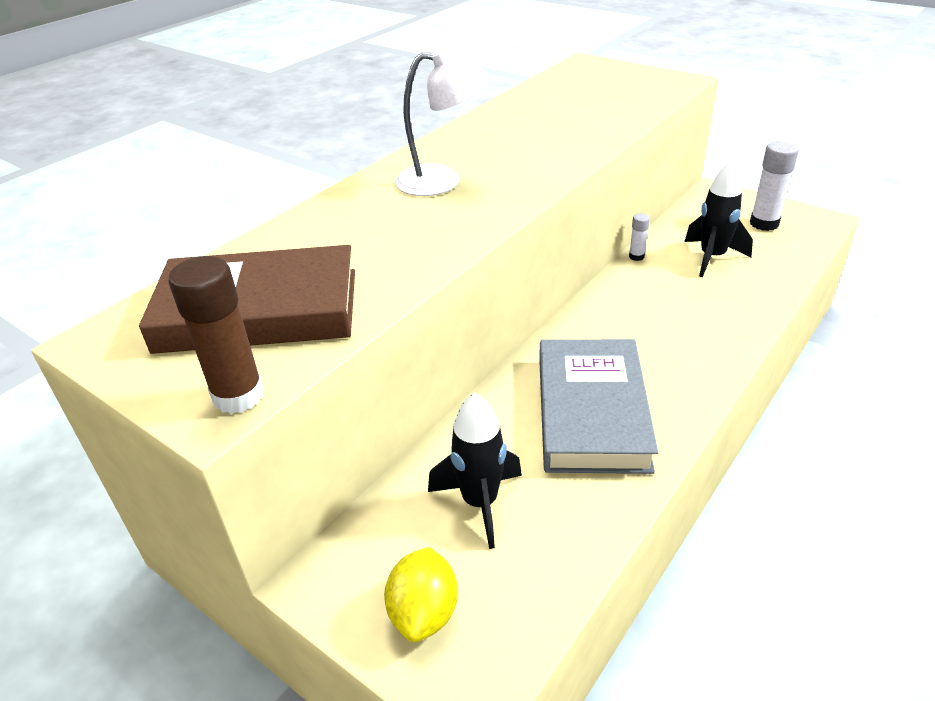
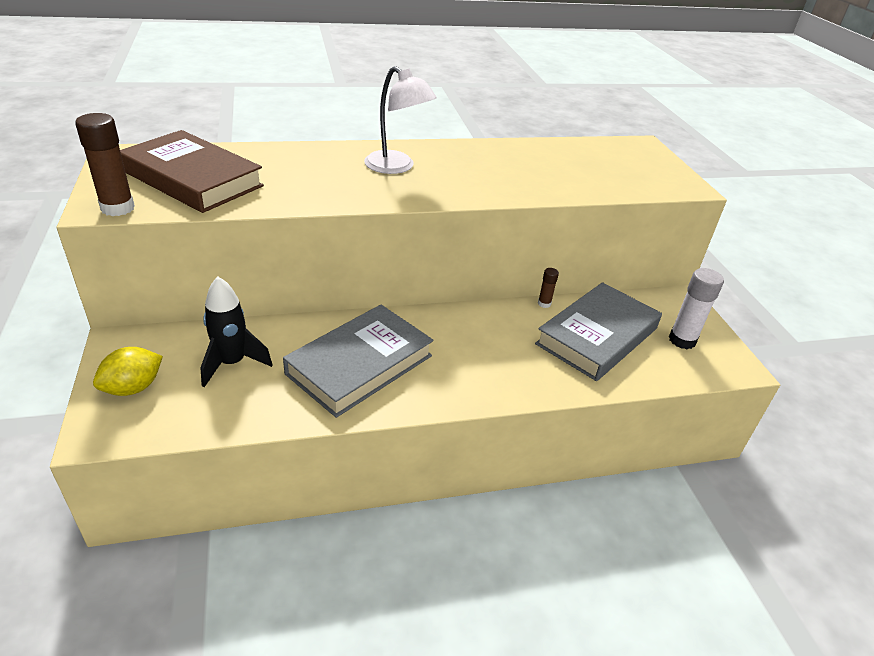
camera: 35 degrees right, 0 degrees up
(636, 256) = (544, 304): white glue stick -> brown glue stick
(712, 258) = (597, 336): black rocket -> grey book

